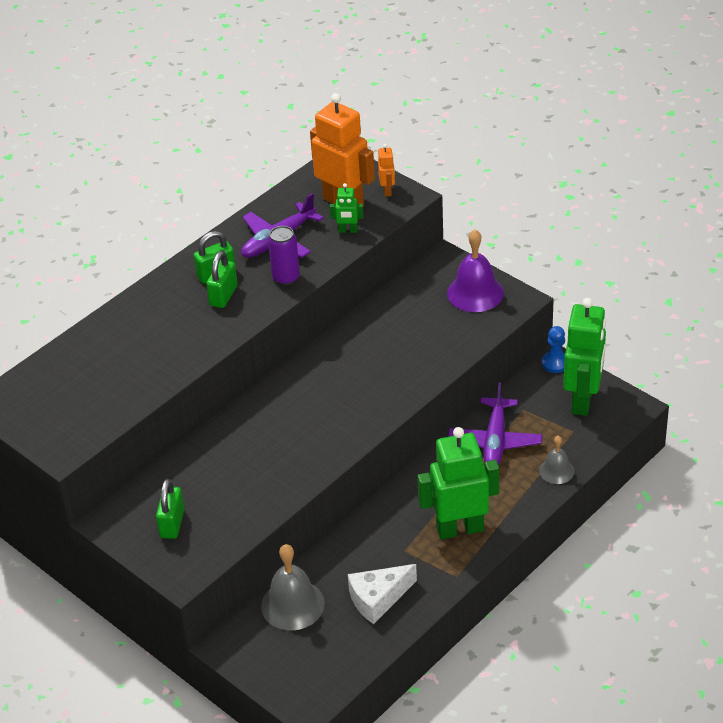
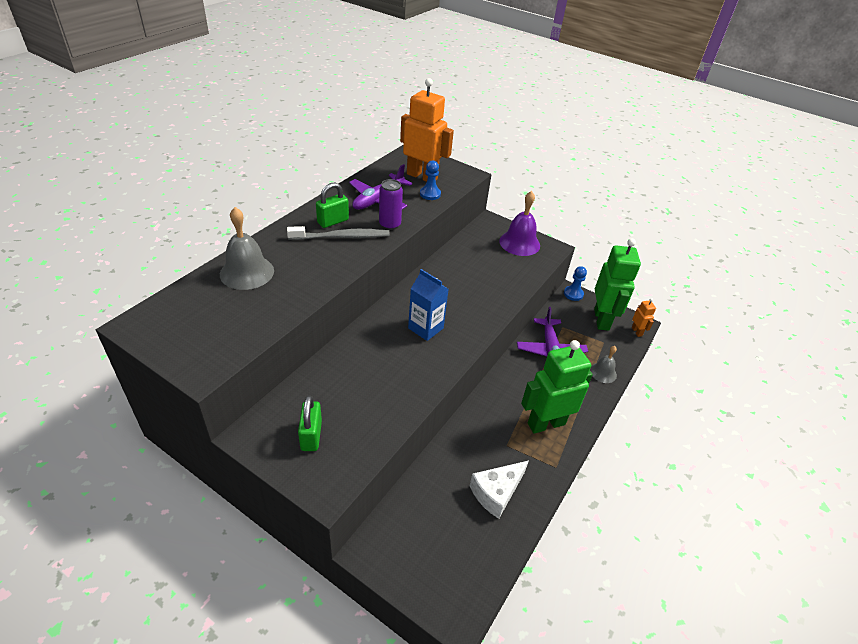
camera: 15 degrees left, 0 degrees up
(223, 296) = (341, 237): green padlock -> grey toothbrush
(292, 604) = (422, 503): grey bell -> grey bell (247, 272)
(320, 409) = (425, 328): none -> blue carton
(348, 230) = (430, 194): green robot -> blue pawn
(387, 191) = (452, 170): orange robot -> orange robot (637, 331)

